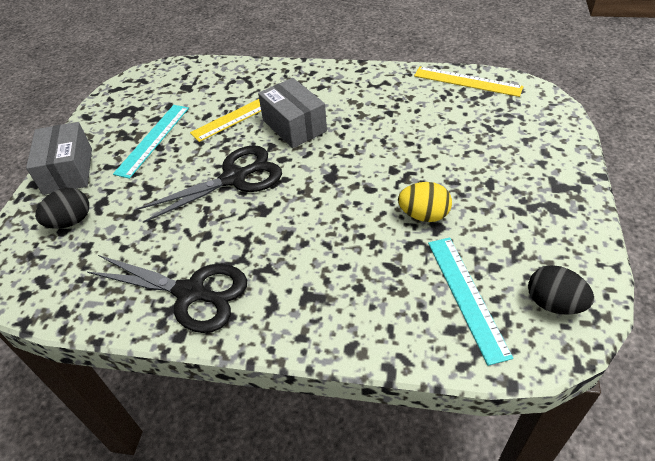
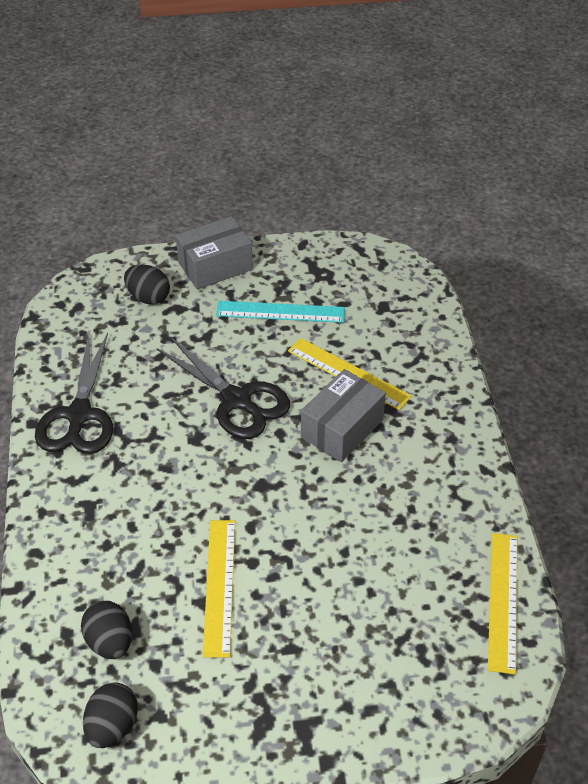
camera: 70 degrees right, 0 degrees up
(424, 215) = (219, 586): yellow egg -> yellow ruler
(467, 296) = (110, 642): turquoise ruler -> black egg

